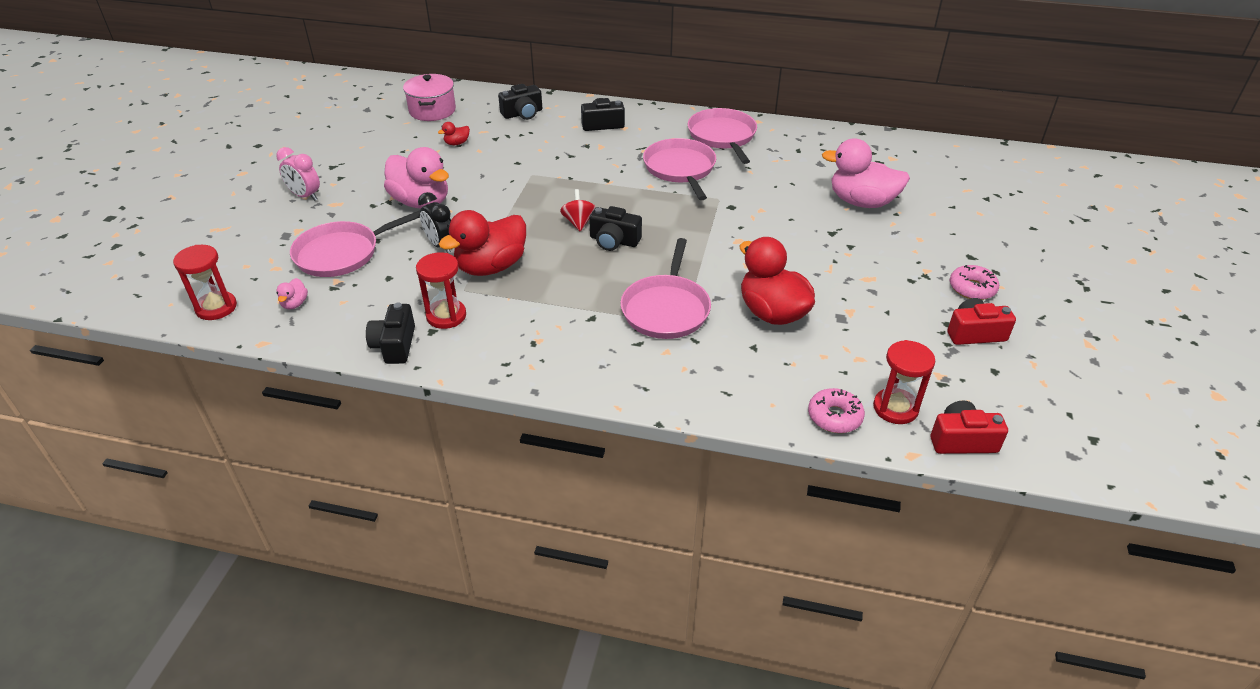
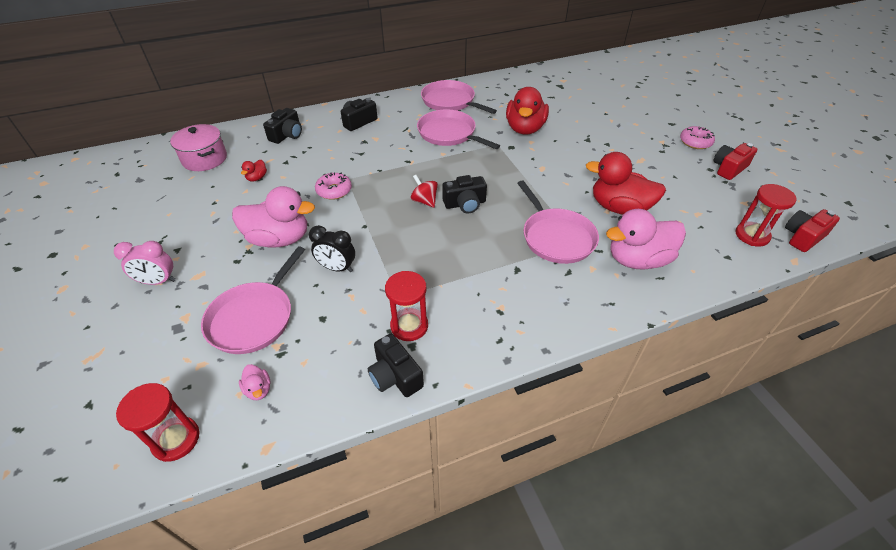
camera: 35 degrees left, 5 degrees up
(491, 267) = (398, 266): red duck -> red duck (525, 129)
(834, 417) = (732, 259): pink donut -> pink donut (334, 190)
(861, 202) = (580, 113): pink duck -> pink duck (637, 260)

